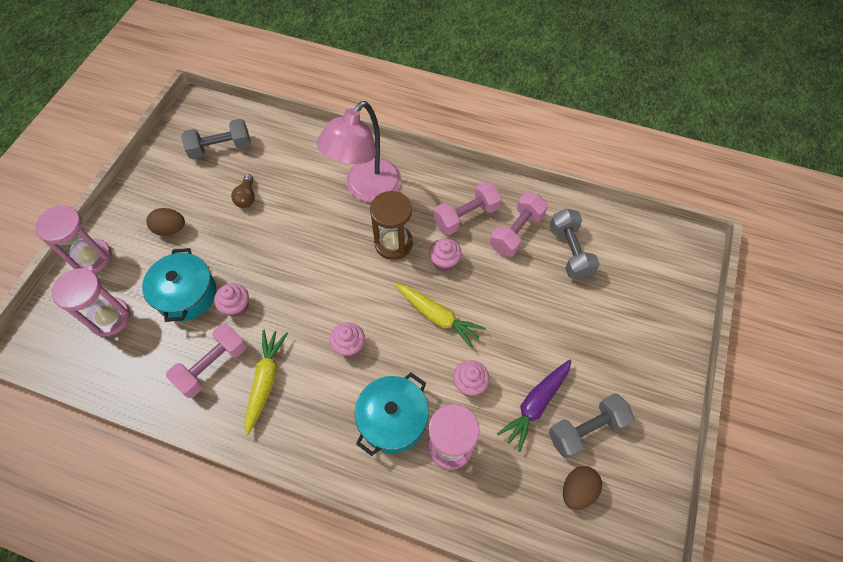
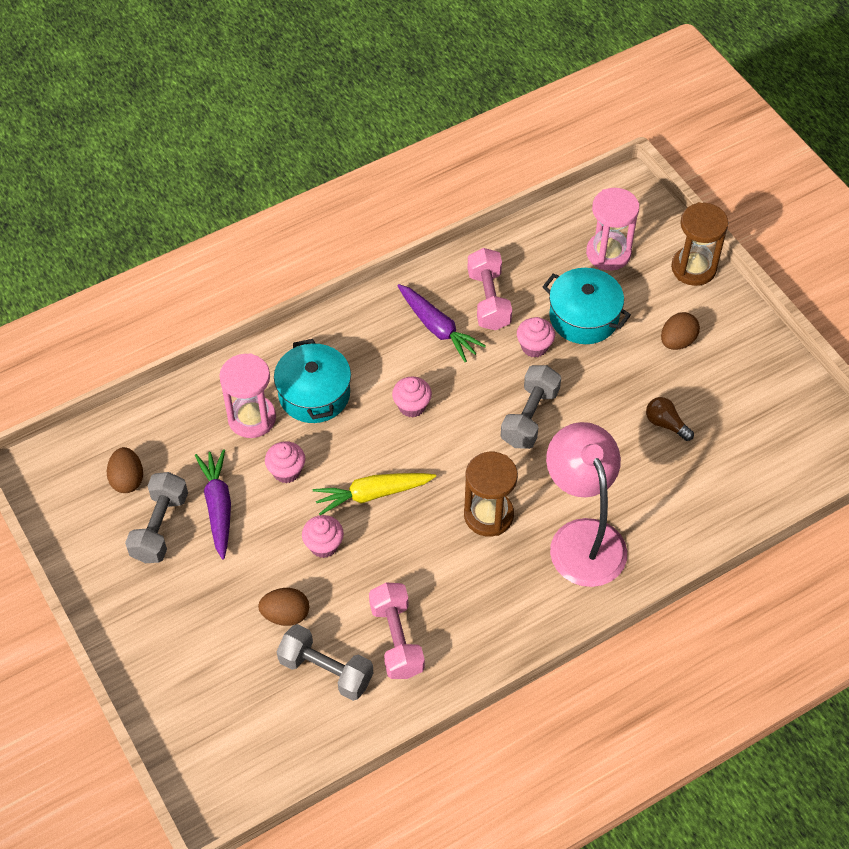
camera: 130 degrees right, 5 degrees down
(92, 257) = (693, 268): pink hourglass -> brown hourglass
(221, 148) = (761, 438): grey dumbbell -> grey dumbbell (529, 417)
(266, 381) = (437, 328): yellow carrot -> purple carrot
(444, 262) = (425, 544): pink cupcake -> pink cupcake (324, 545)
(466, 216) = (460, 607): pink dumbbell -> none
(561, 299) = (286, 615): none -> brown egg

